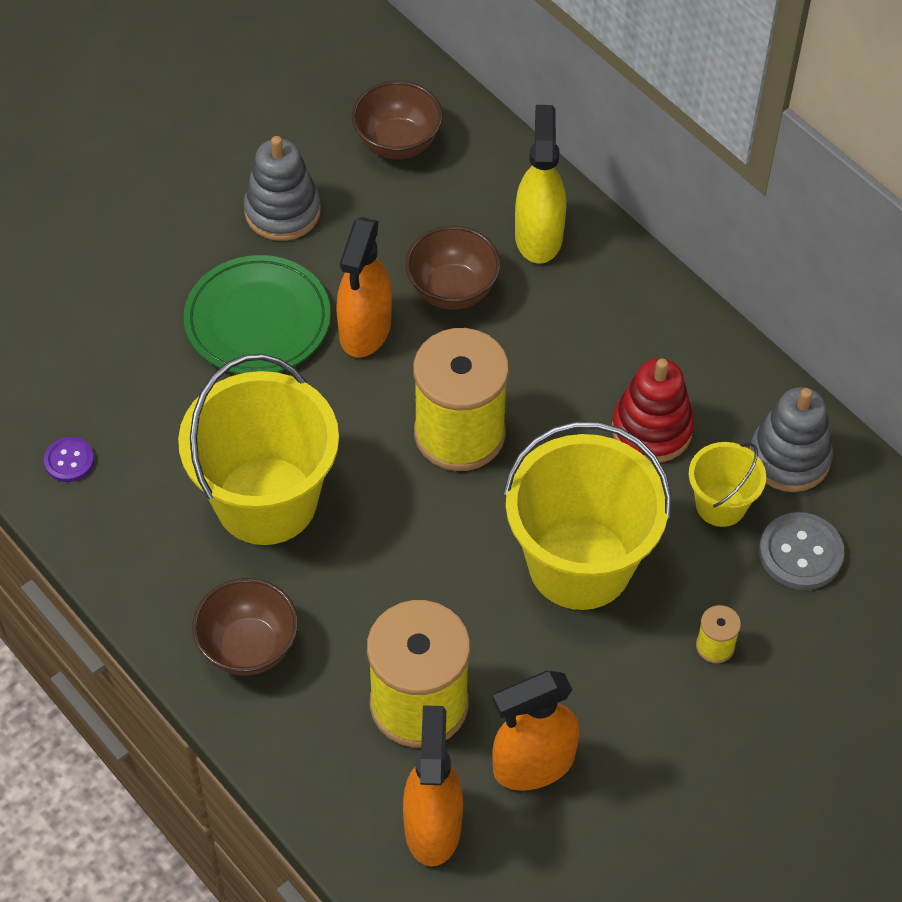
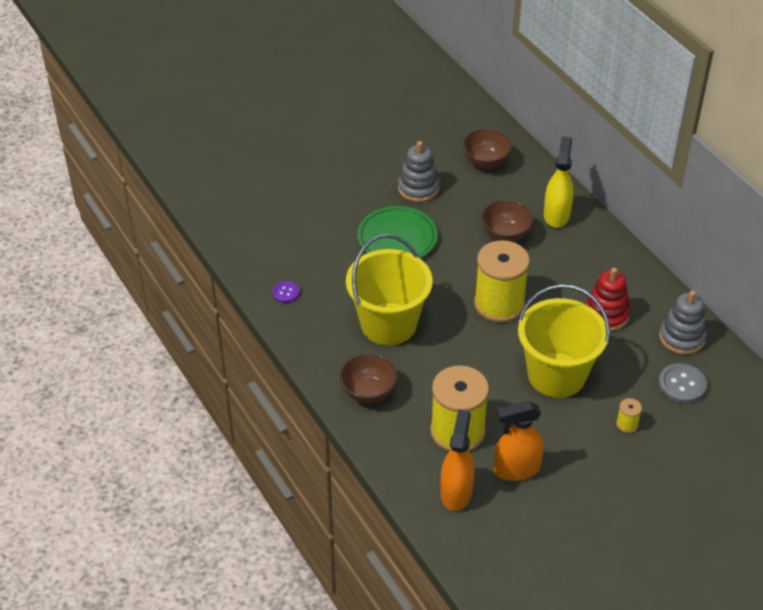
camera: 10 degrees right, 10 degrees down
(365, 330) = (454, 249): orange spray bottle -> none
(720, 505) = (640, 356): yellow bucket -> none

